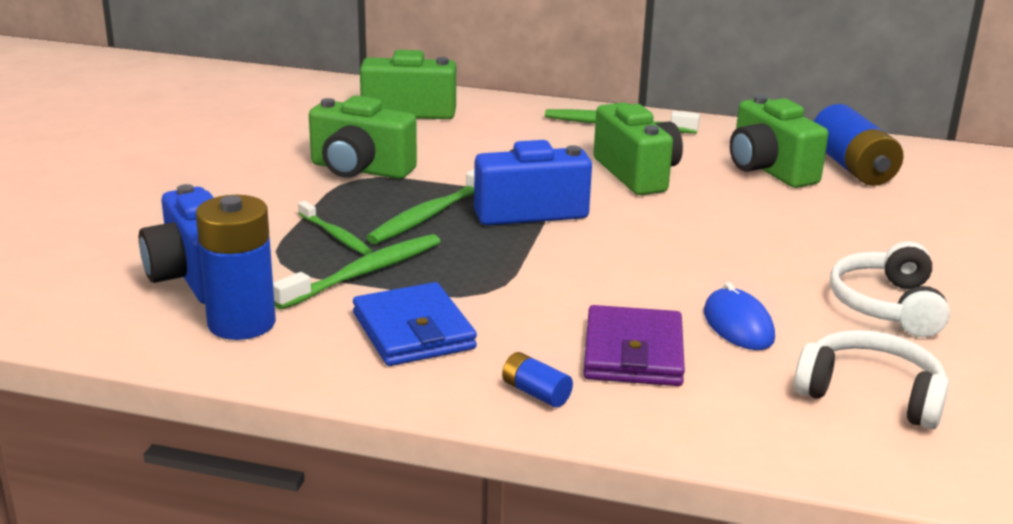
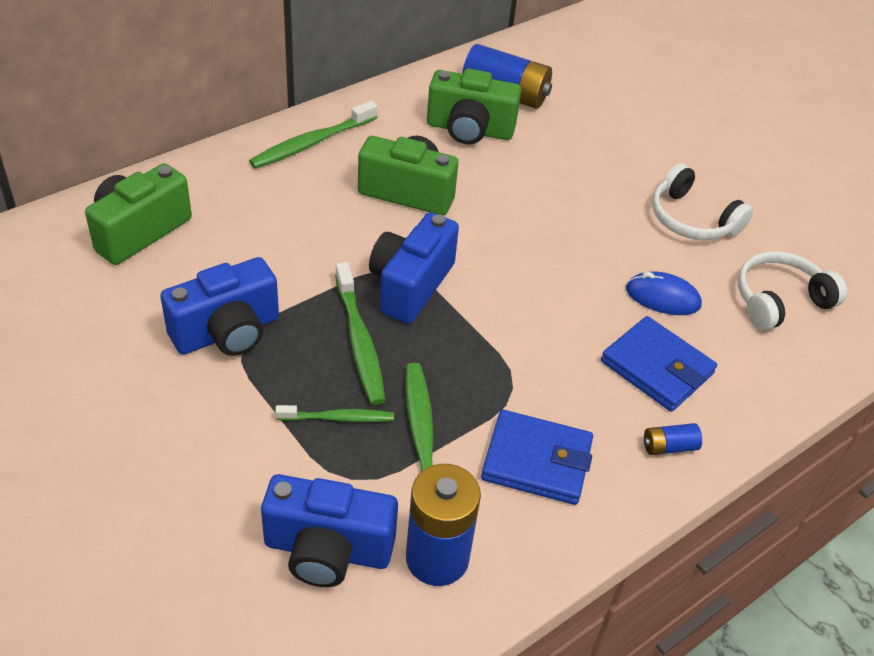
camera: 55 degrees left, 20 degrees up
(360, 170) = (227, 332): green camera -> blue camera
(633, 353) = (657, 368): purple wallet -> blue wallet

